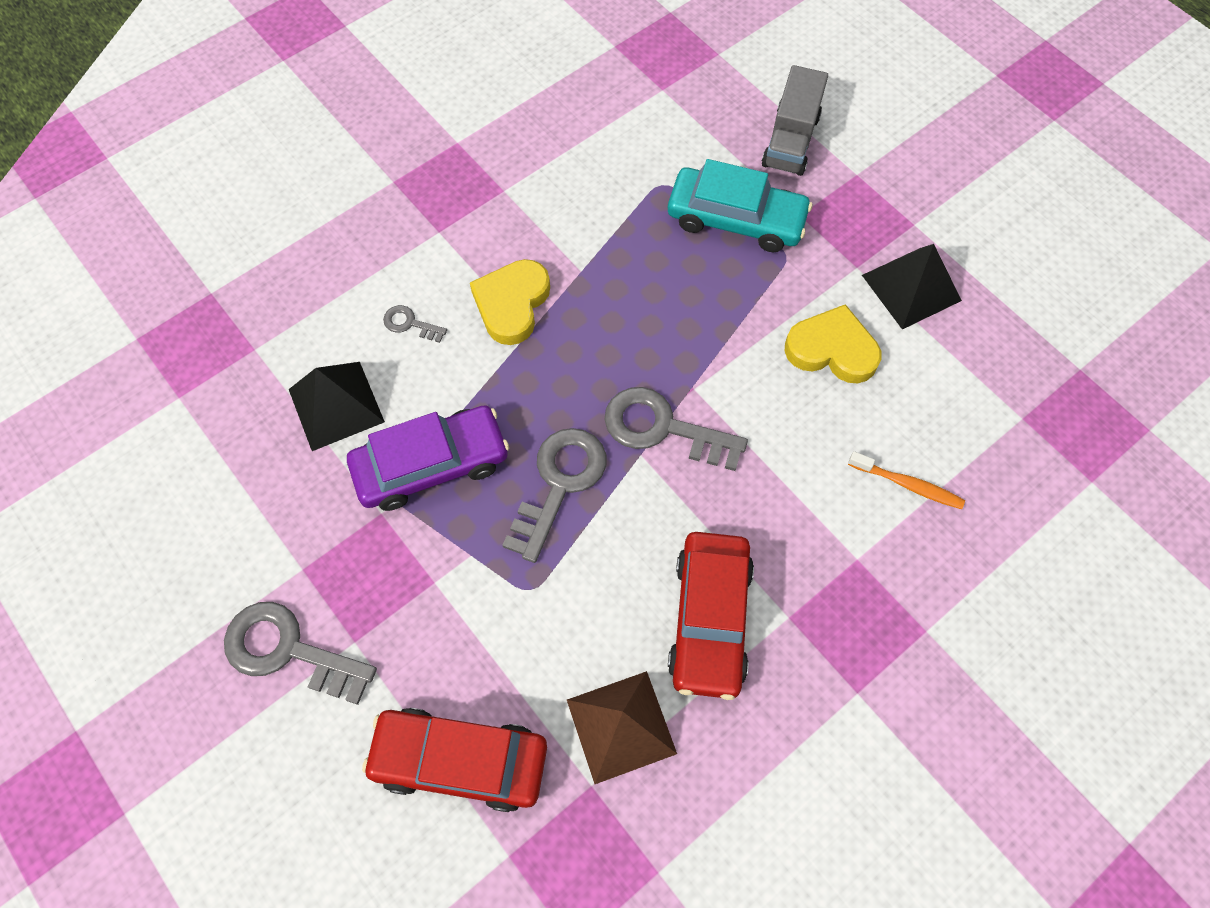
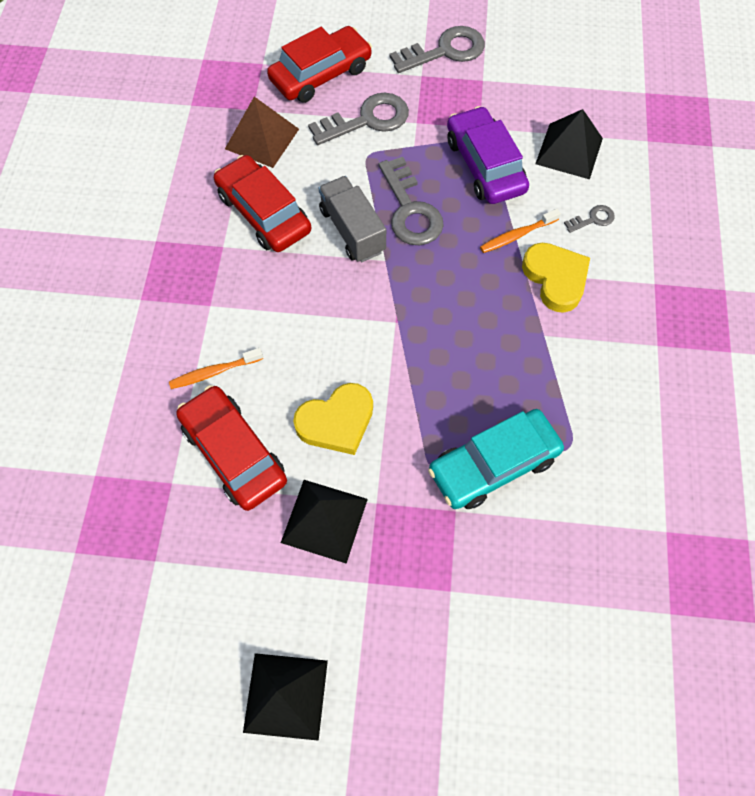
camera: 135 degrees right, 0 degrees up
(431, 465) = (485, 165): purple car -> purple car turned 135 degrees clockwise
(494, 369) = (517, 235): none -> orange toothbrush
(662, 428) = (388, 284): grey key -> grey key (367, 120)
(790, 141) = (527, 575): grey truck -> grey truck (352, 230)
(946, 397) = (234, 453): none -> red car
(1038, 207) = (285, 696): none -> black pyramid

